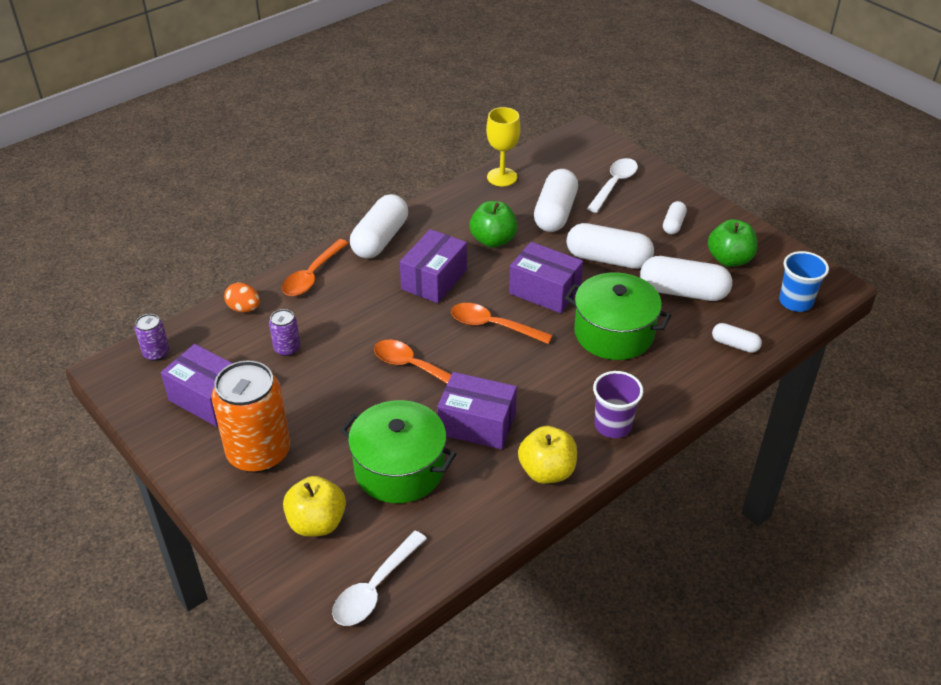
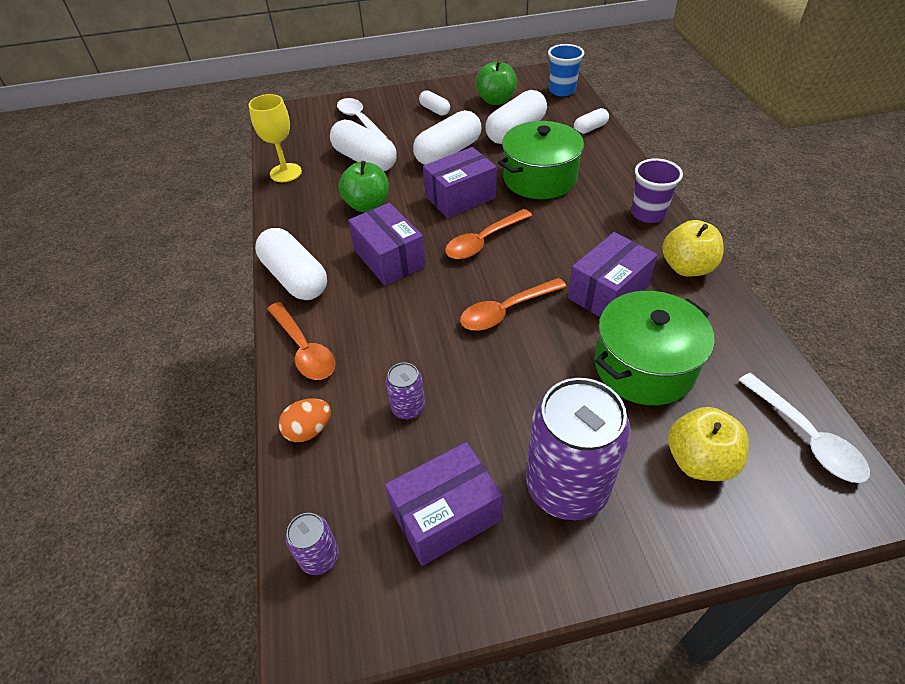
camera: 60 degrees left, 5 degrees up
(259, 453) = (567, 486): orange can -> purple can

